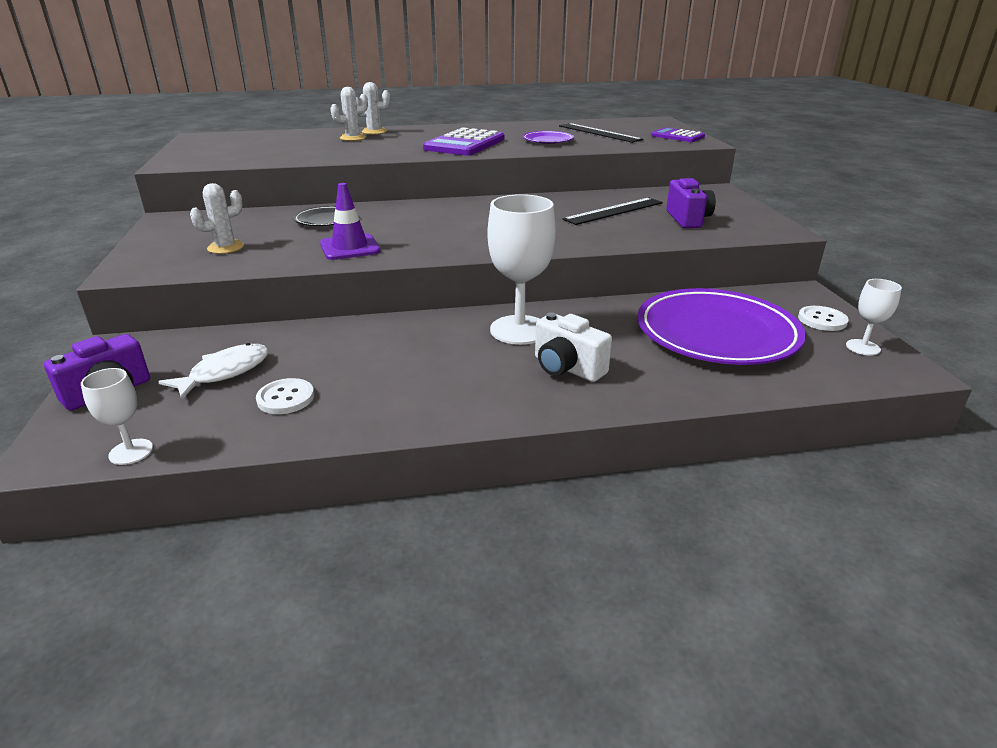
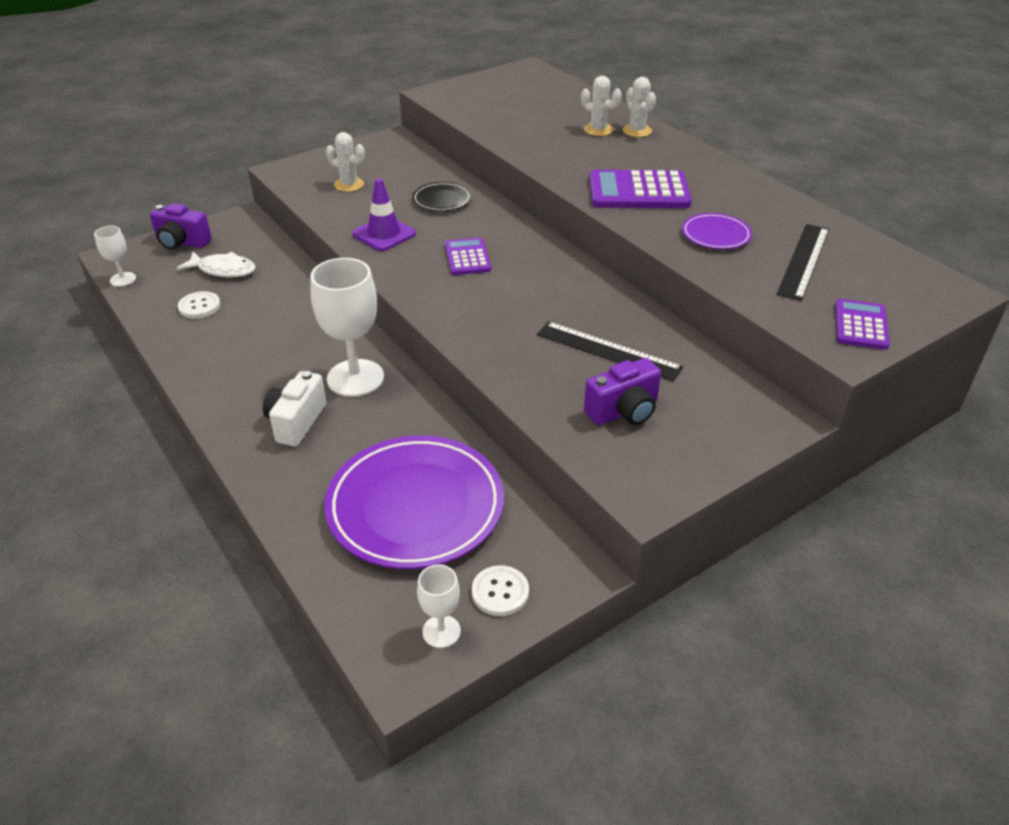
camera: 65 degrees right, 10 degrees up
(436, 226) = (467, 257): none -> purple calculator

